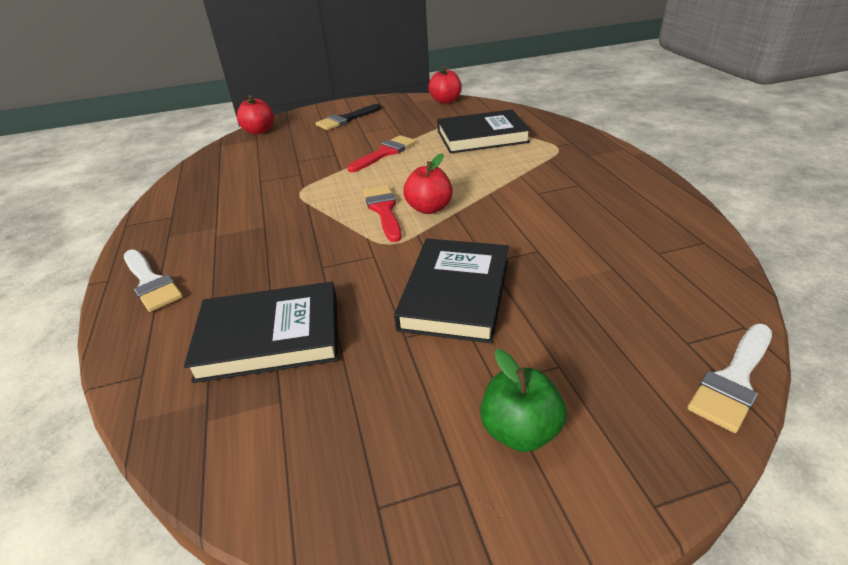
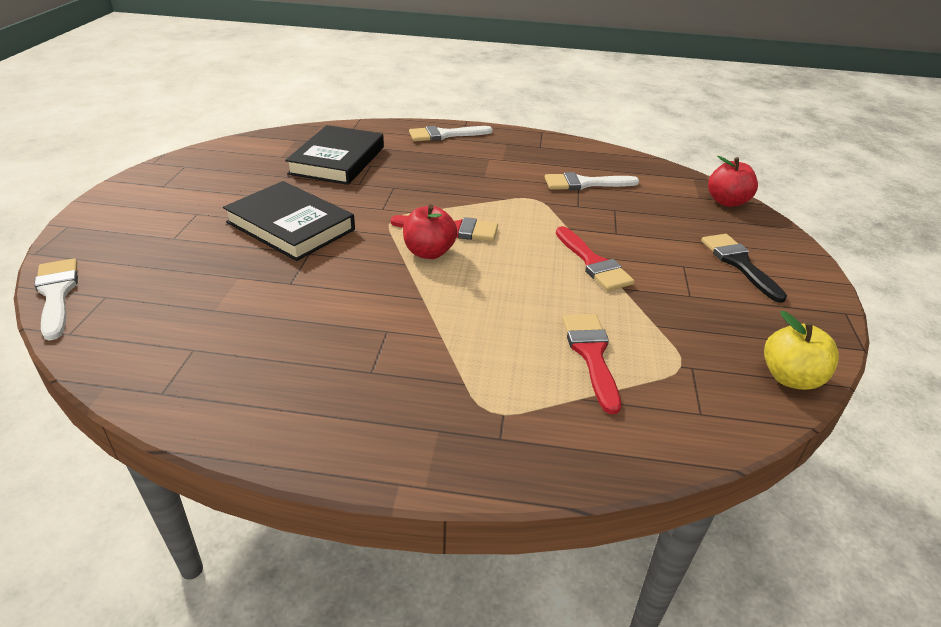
camera: 110 degrees right, 0 degrees up
(255, 179) = (584, 183): none -> white brush
(445, 101) = (790, 378): red apple -> yellow apple
(482, 137) = (591, 354): black book -> red brush
(520, 430) = (158, 208): green apple -> none

